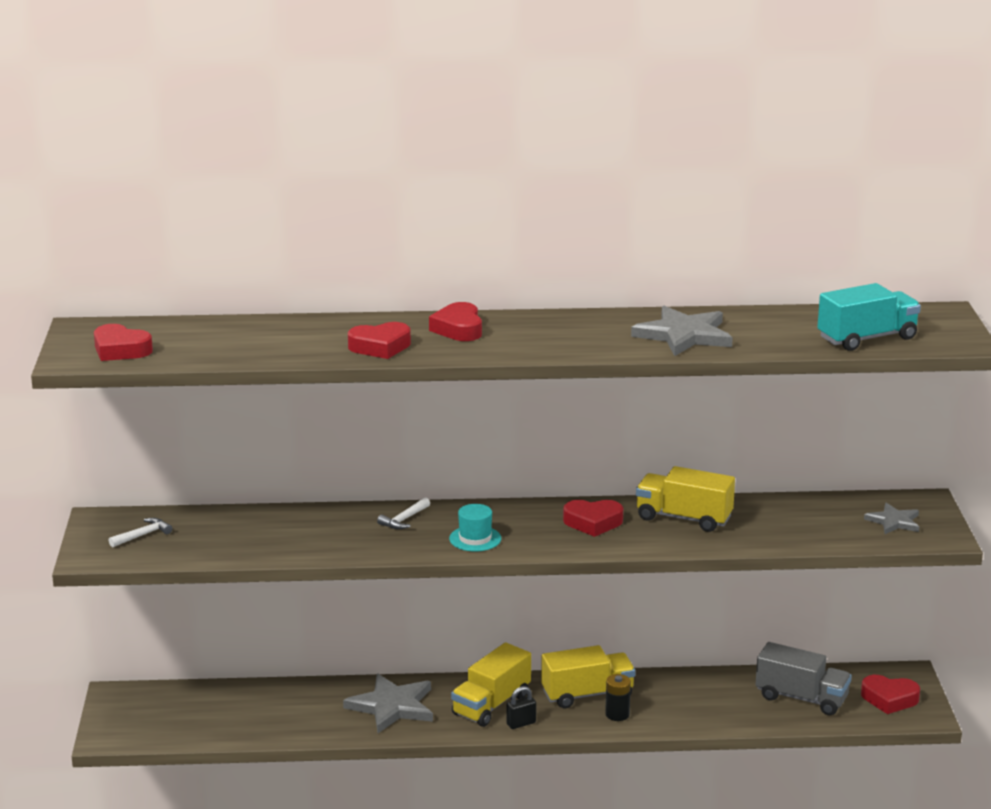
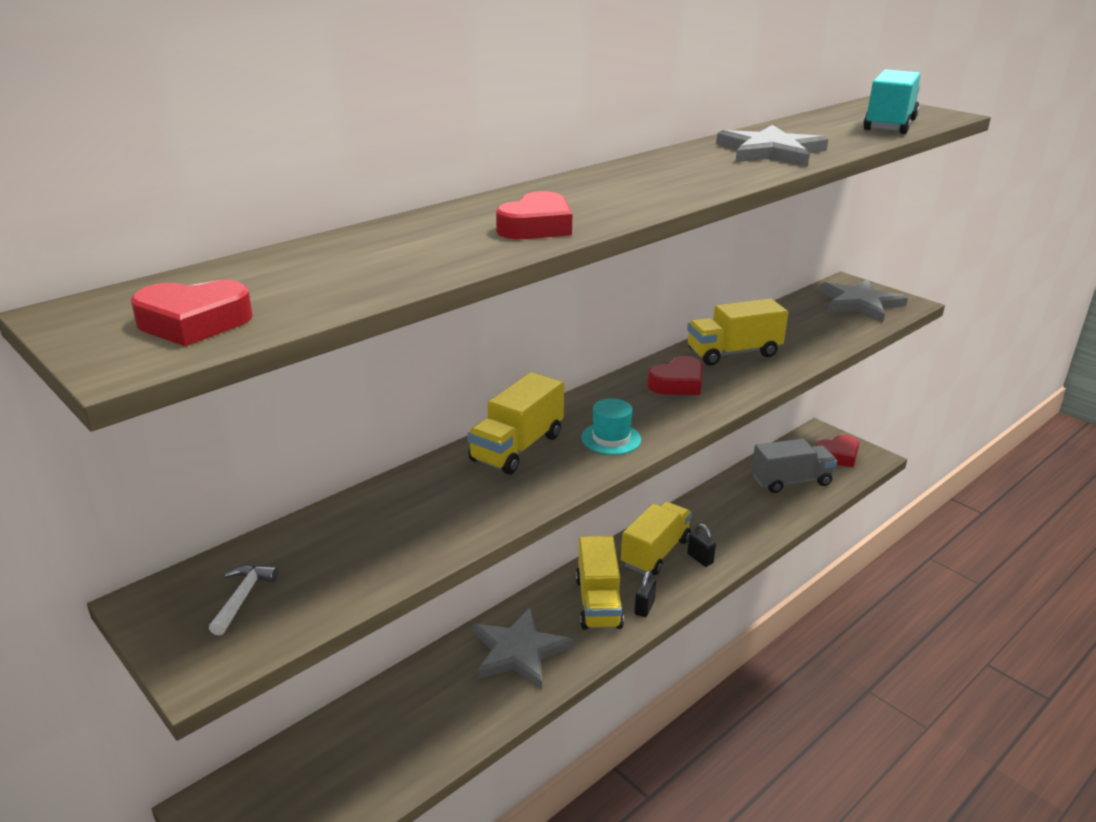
camera: 40 degrees left, 5 degrees up
(404, 520) = (517, 447): white hammer -> yellow truck
(458, 329) = (575, 192): red heart -> none
(617, 714) = (700, 559): black battery -> black padlock
(894, 521) = (860, 303): grey star -> grey star, size x1.70

